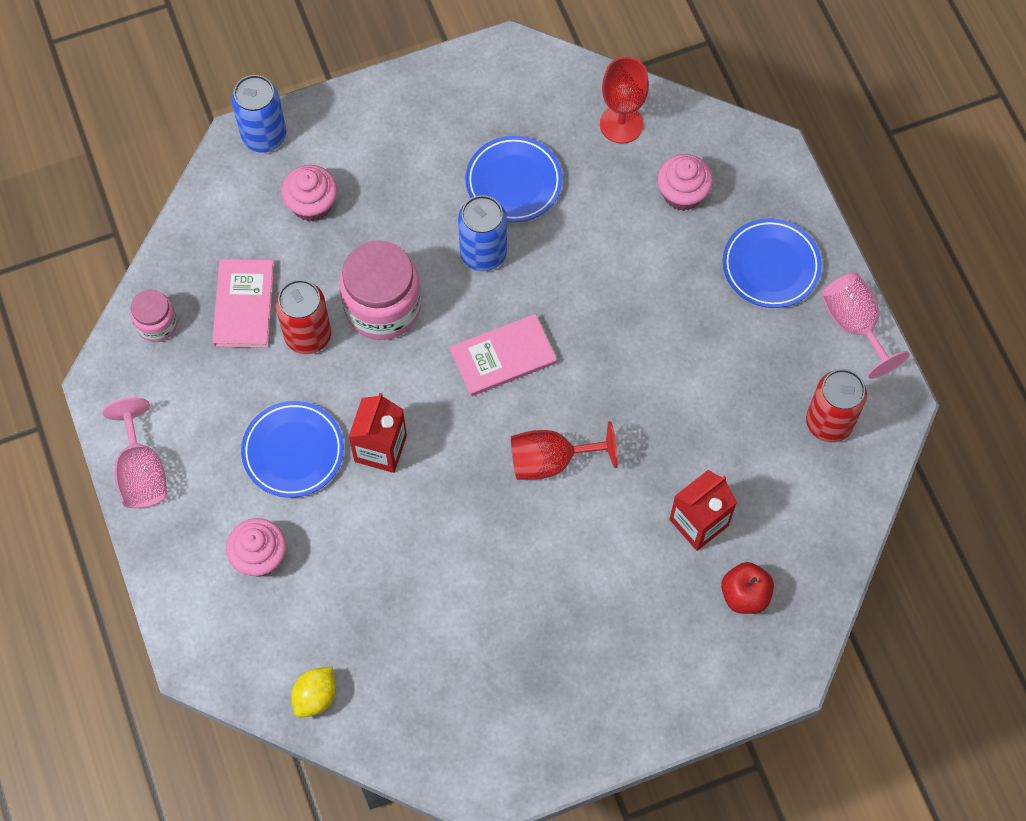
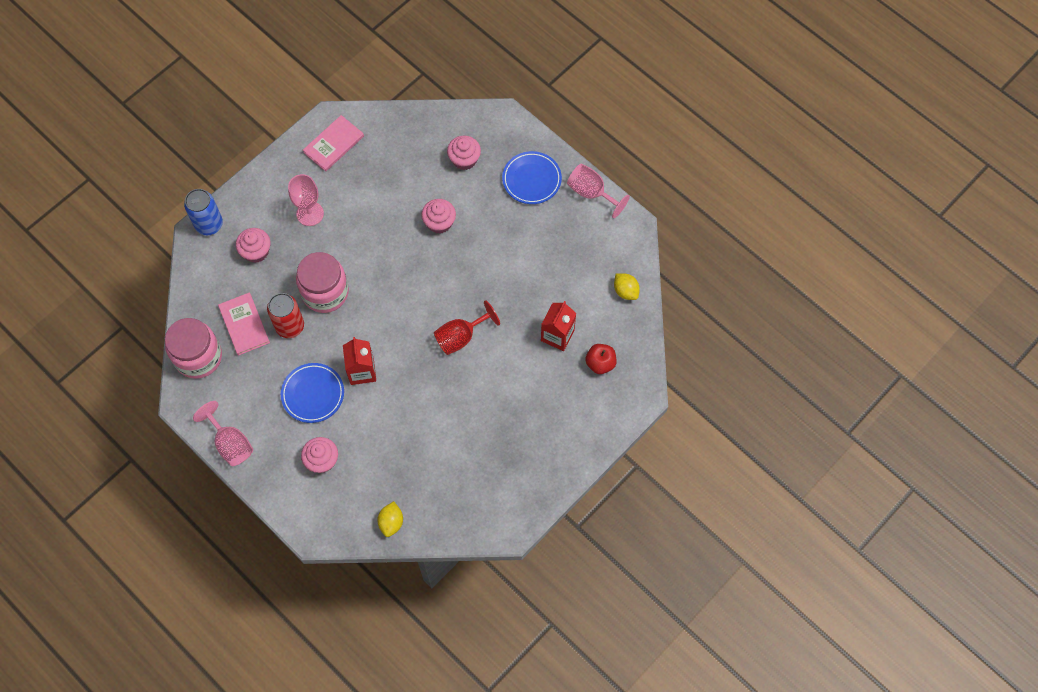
camera: 25 degrees left, 0 degrees up
(157, 324) = (198, 357): pink jar -> pink jar, size x1.85
(416, 180) = (310, 213): none -> pink goblet
(483, 253) = (368, 239): blue can -> none
(503, 357) = (407, 291): pink book -> pink book (333, 144)
(513, 182) = (366, 192): blue plate -> none
(600, 273) = (439, 222): none -> pink cupcake
(621, 124) = (412, 135): red goblet -> none
(829, 422) = (602, 251): red can -> none
(836, 500) = (625, 291): none -> yellow lemon

